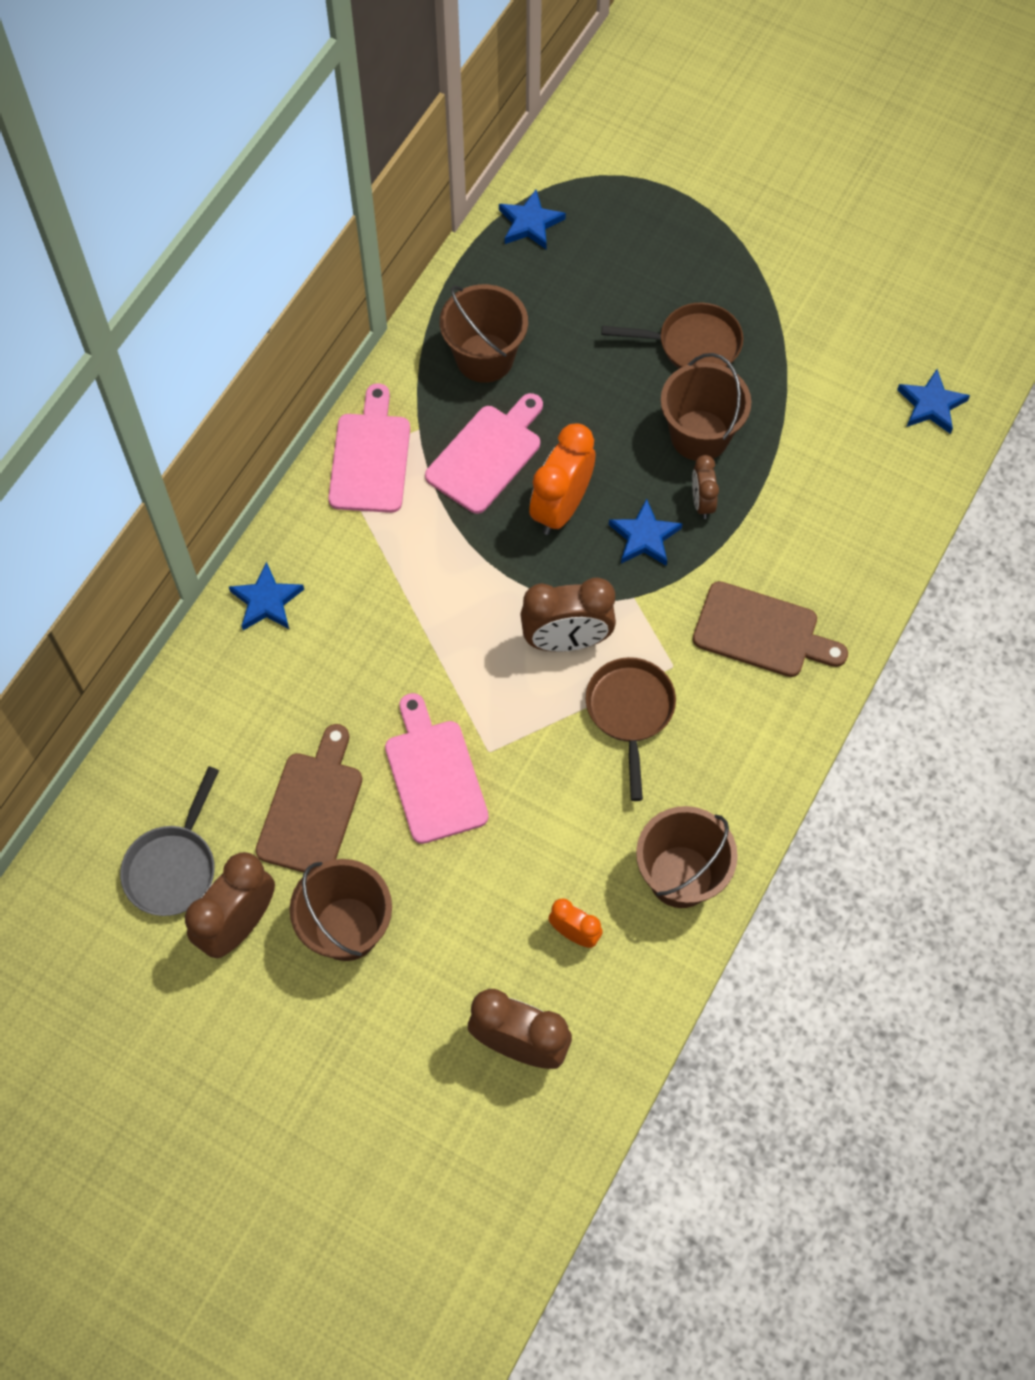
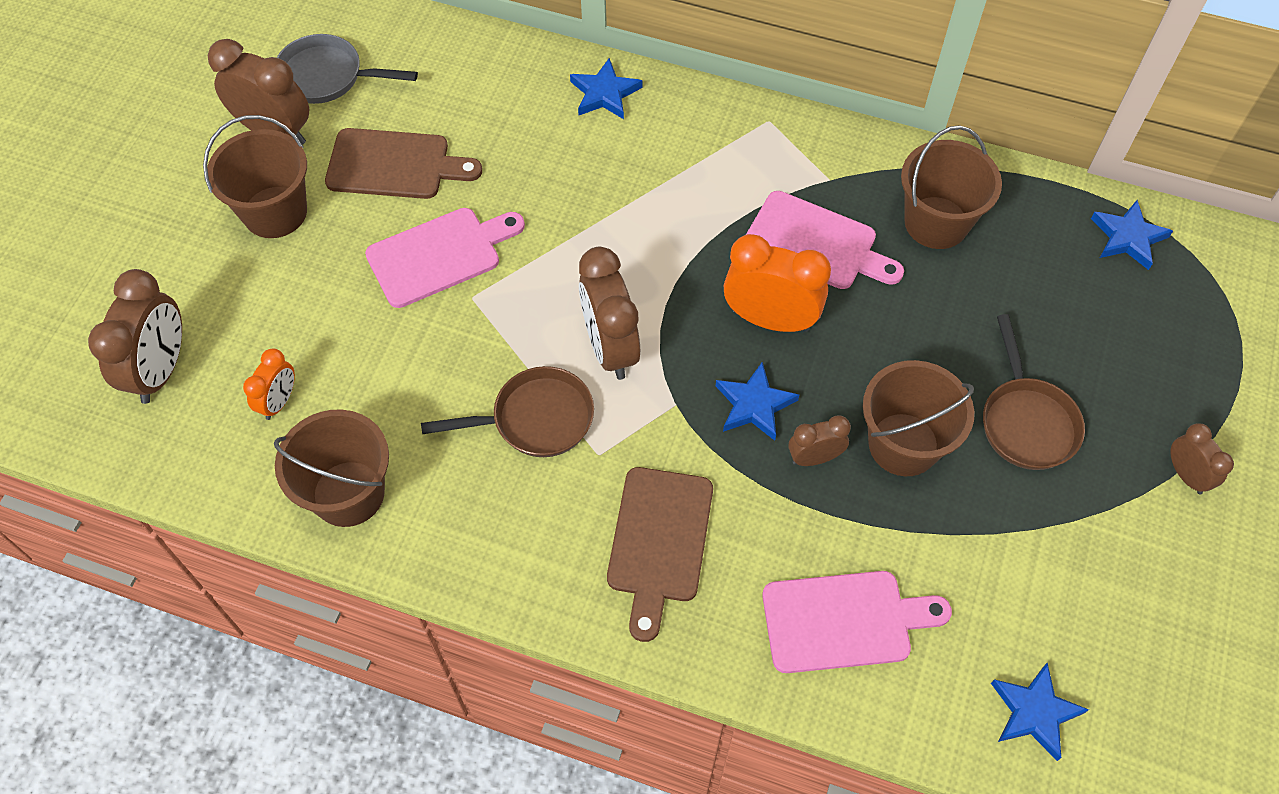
camera: 80 degrees right, 5 degrees down
(370, 457) = (784, 145): pink cutting board -> pink cutting board (844, 621)
(756, 253) = (1186, 475): none -> brown clock

